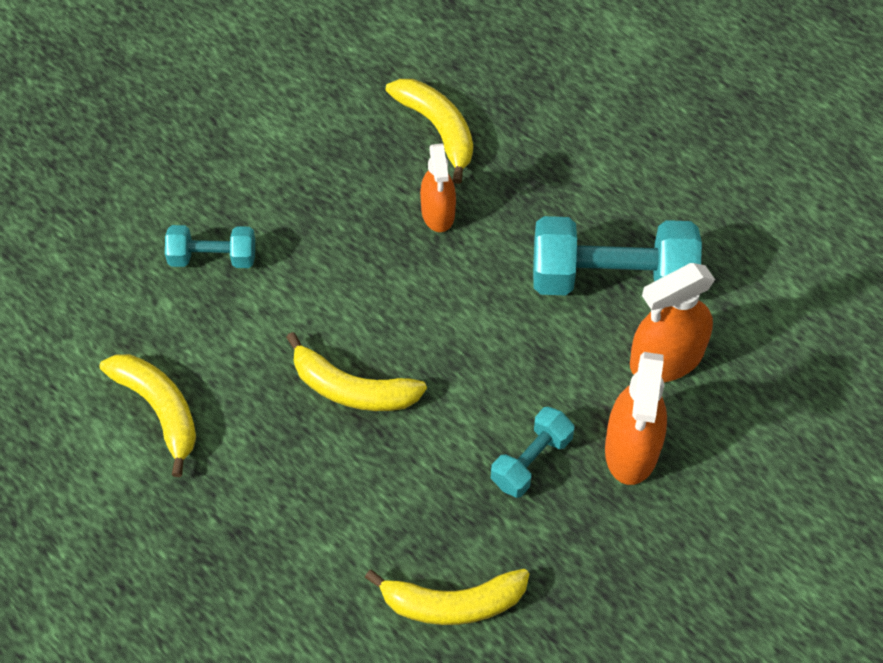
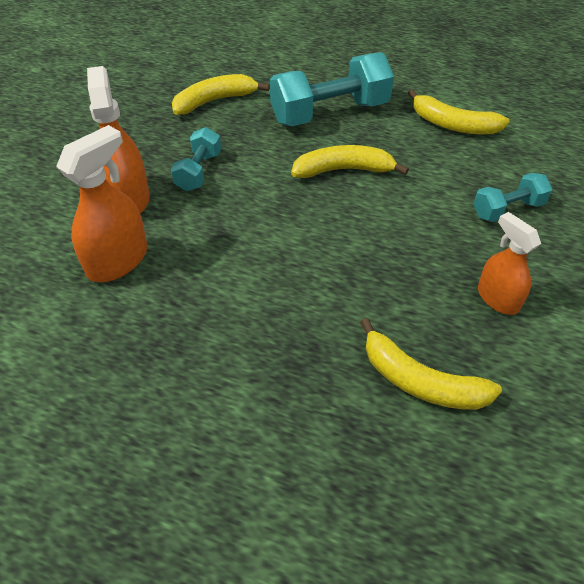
camera: 155 degrees right, 10 degrees down
(438, 212) = (366, 303): orange spray bottle -> orange spray bottle (497, 298)
(612, 278) = (185, 305): turquoise dumbbell -> turquoise dumbbell (330, 113)

